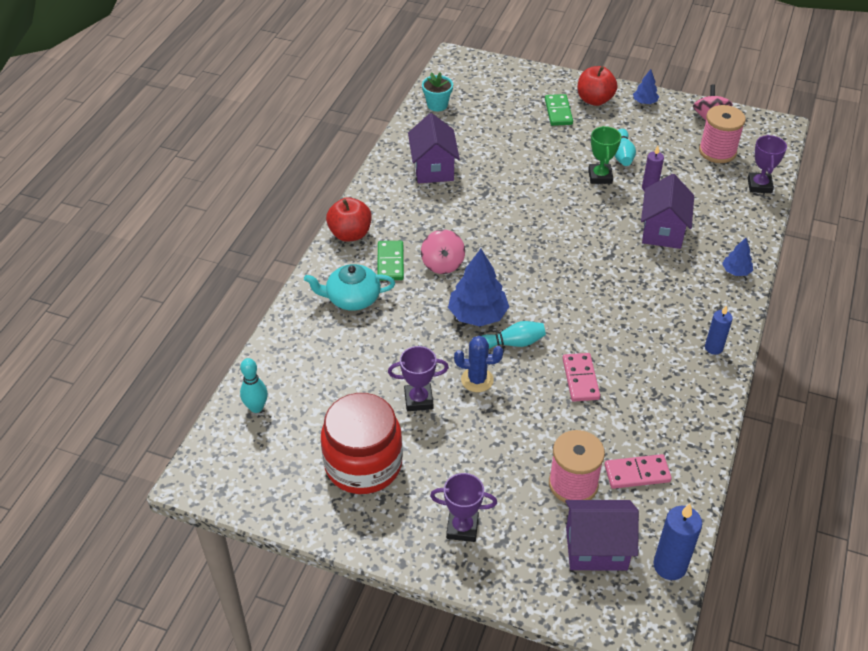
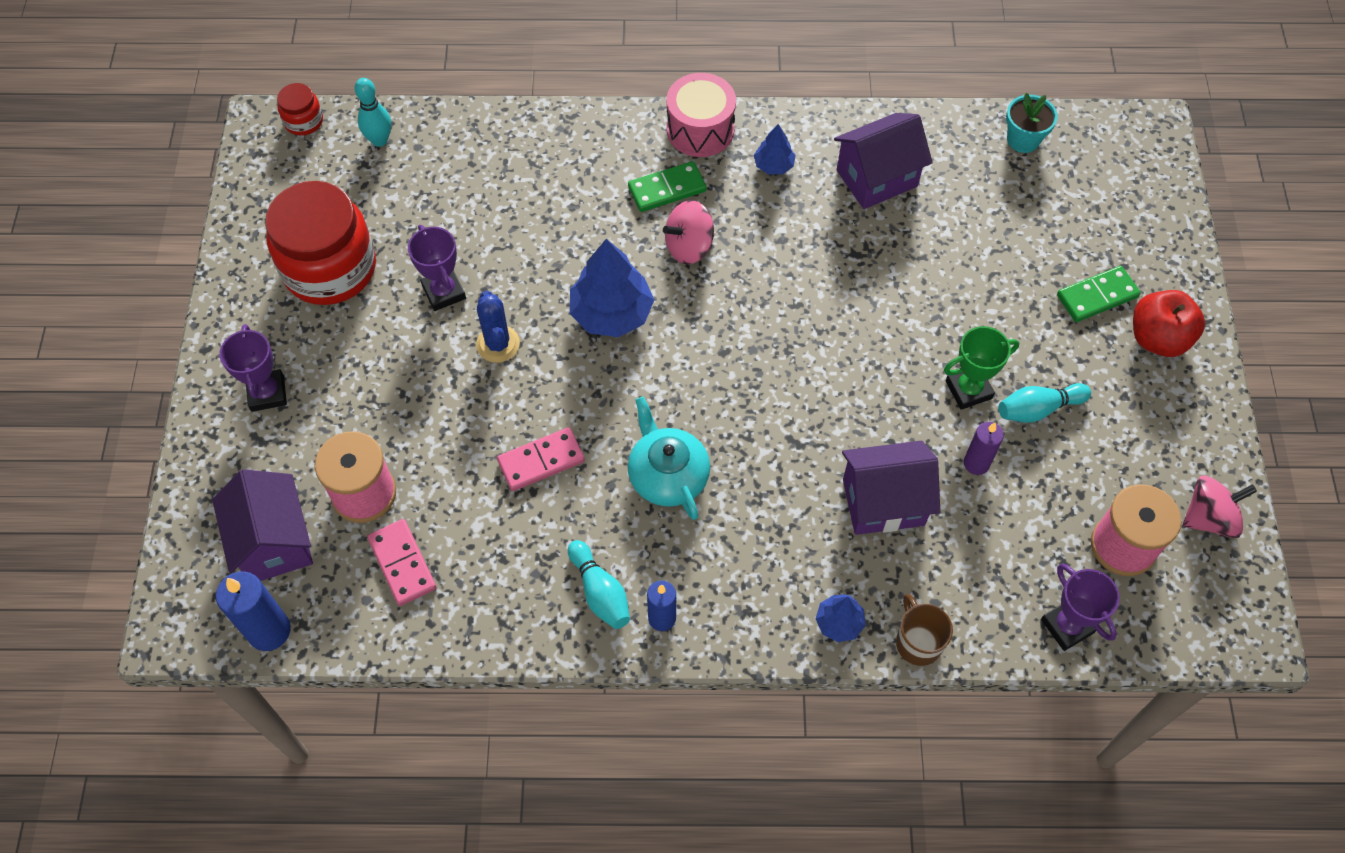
camera: 70 degrees right, 15 degrees up
(207, 452) = (303, 121): none -> red jar
(350, 234) = (700, 130): red apple -> pink drum
(352, 298) = (586, 170): turquoise teapot -> turquoise teapot (667, 475)
(513, 343) = (576, 366): turquoise bowling pin -> turquoise bowling pin (600, 592)
(644, 102) = (1196, 411): blue tree -> blue tree (773, 165)
(756, 243) = (918, 642): none -> brown mug
(759, 185) = (1067, 626): purple trophy -> purple trophy turned 75 degrees clockwise

